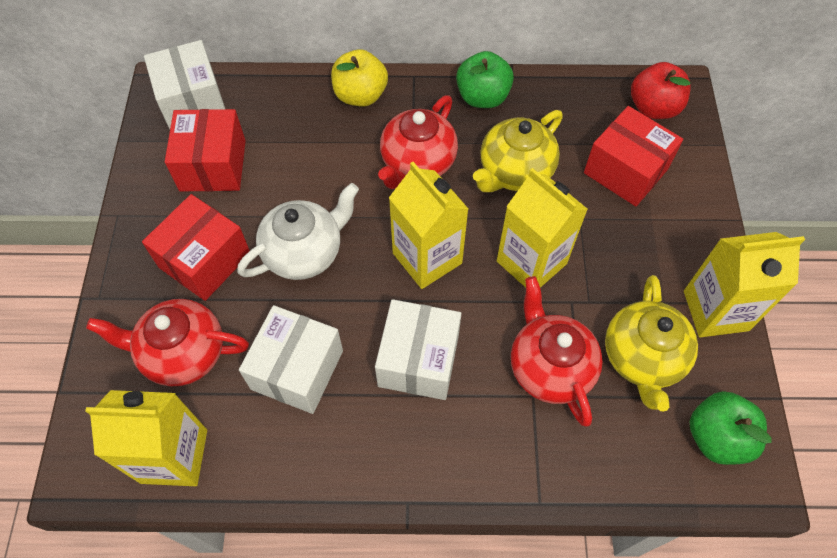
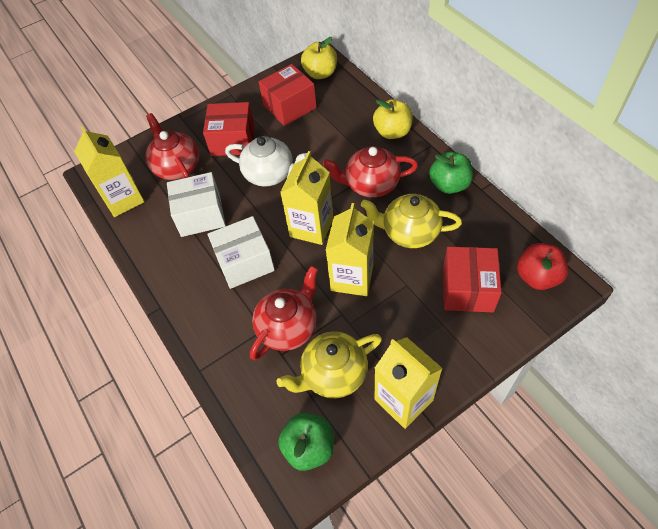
camera: 60 degrees right, 5 degrees down
(192, 101) = (320, 73): white box -> yellow apple

